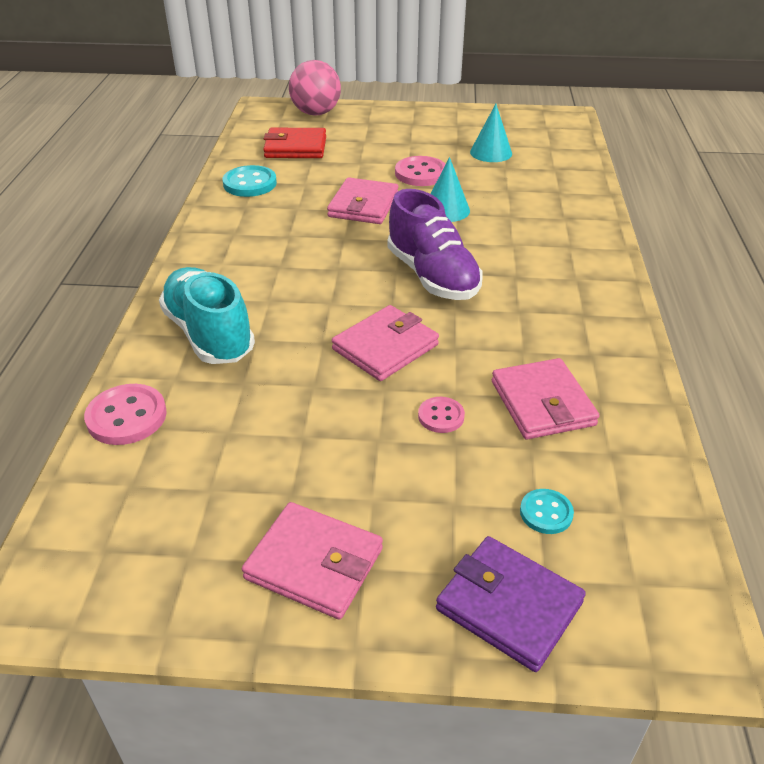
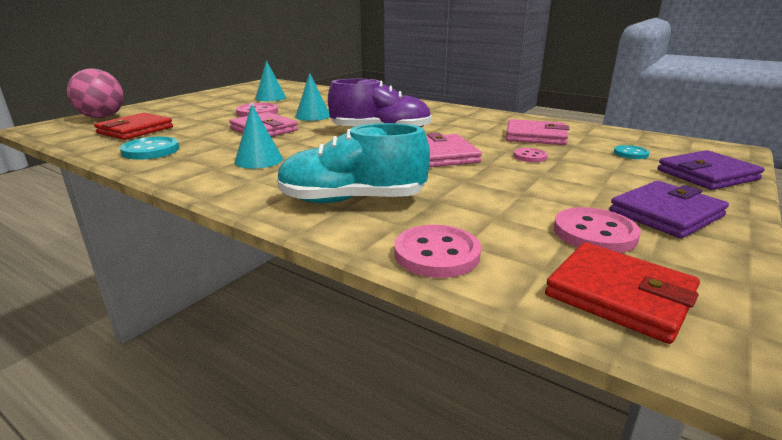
camera: 60 degrees left, 15 degrees down
(99, 540) = (619, 295): none -> red wallet
(223, 508) = (594, 233): none -> pink button
(270, 245) = (259, 160): none -> turquoise cone
(314, 564) = (666, 214): pink wallet -> purple wallet

